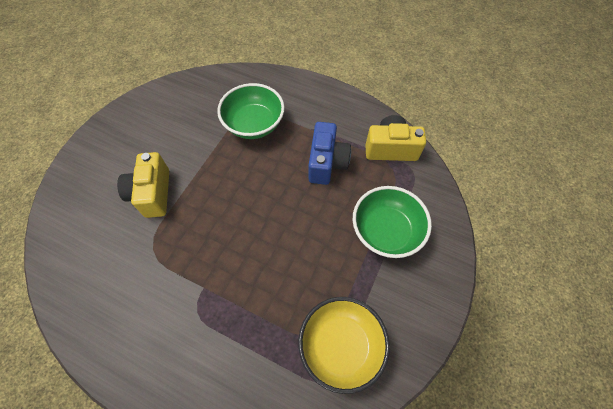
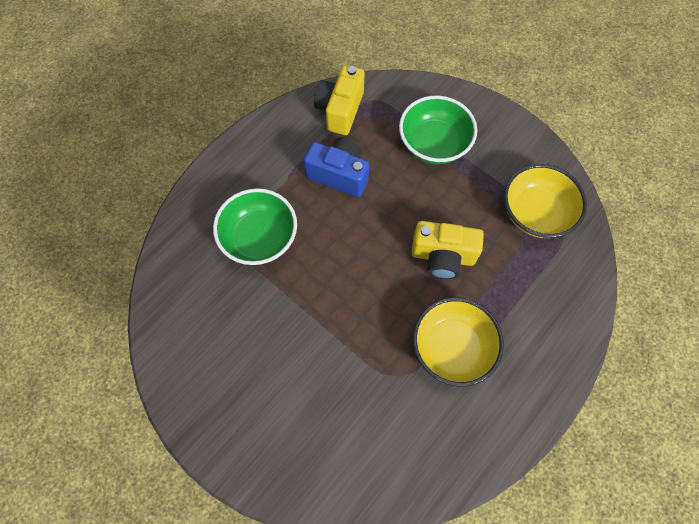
camera: 75 degrees left, 5 degrees up
(152, 193) = (325, 370): yellow camera -> yellow camera (442, 257)
(182, 288) = (452, 348): none -> yellow bowl

